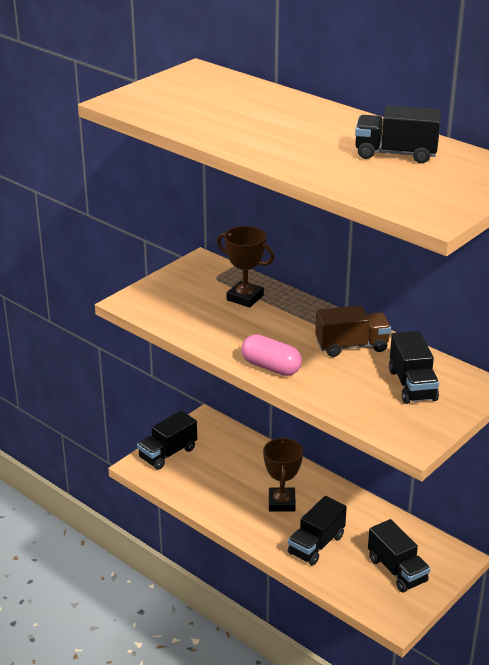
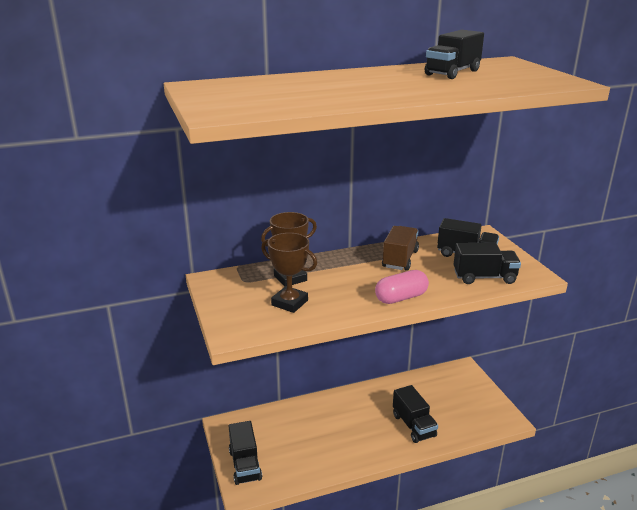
camera: 60 degrees left, 5 degrees down
(281, 502) = (356, 424): brown trophy -> brown trophy (289, 303)
(397, 570) = (461, 399): black truck -> black truck (484, 277)

